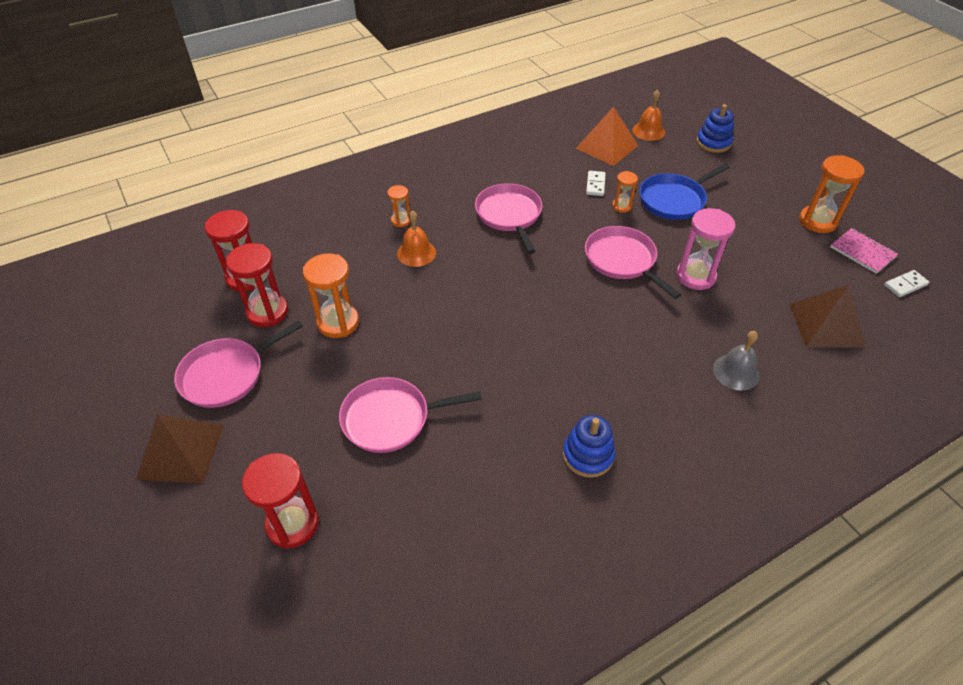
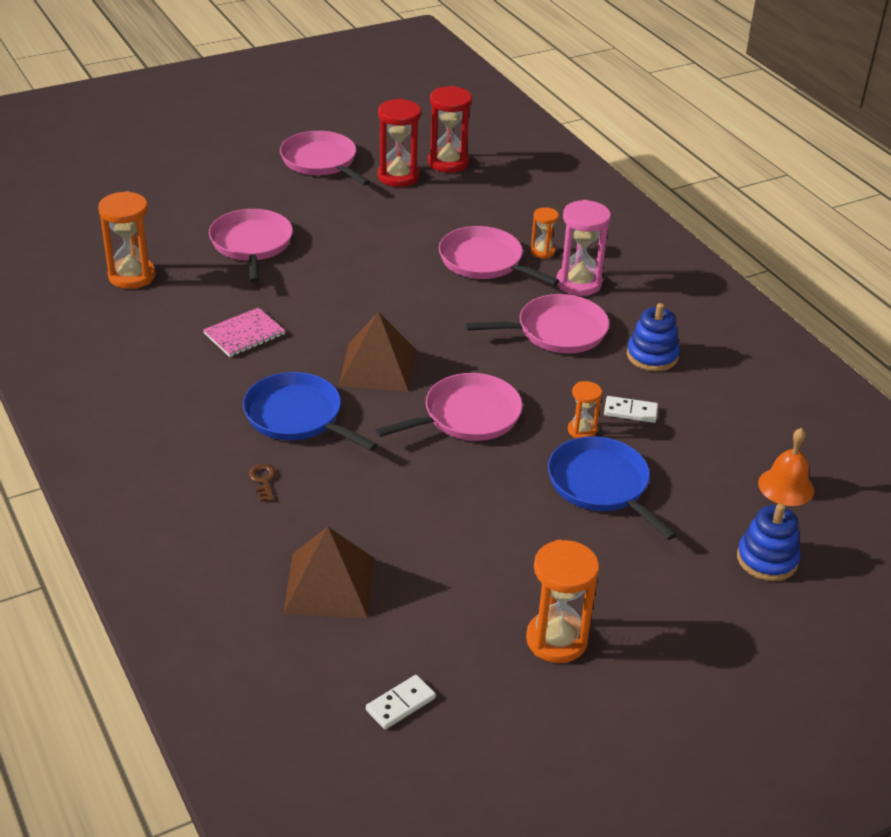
camera: 90 degrees right, 10 degrees down
(180, 451) = (242, 148): brown pyramid -> brown pyramid (378, 367)
(292, 524) = (157, 200): red hourglass -> none
(338, 322) = (379, 215): orange hourglass -> orange hourglass (132, 276)
(416, 253) = (484, 261): orange bell -> pink pan
(588, 455) = (178, 355): blue stacking toy -> blue stacking toy (652, 356)
(607, 146) = (731, 434): orange pyramid -> none
(651, 358) = (297, 416): none -> blue pan
(695, 276) = (433, 477): pink hourglass -> pink hourglass (578, 283)
(736, 372) = (263, 480): grey bell -> brown key
(862, 252) = (480, 675): pink notebook -> pink notebook (244, 334)
(905, 285) = (400, 704): white domino -> white domino turned 75 degrees clockwise

